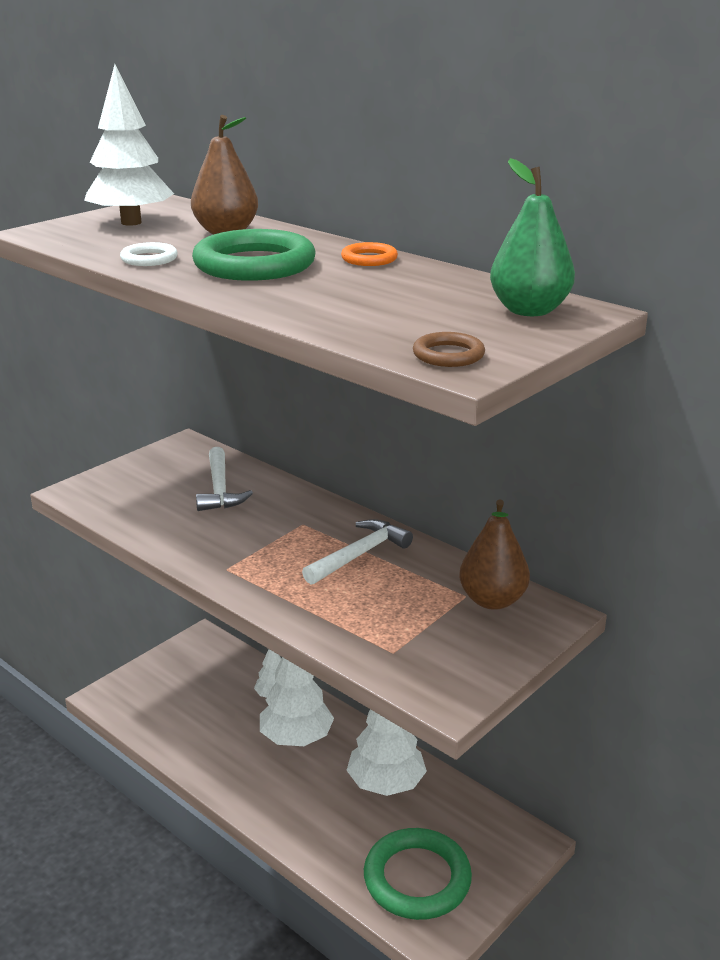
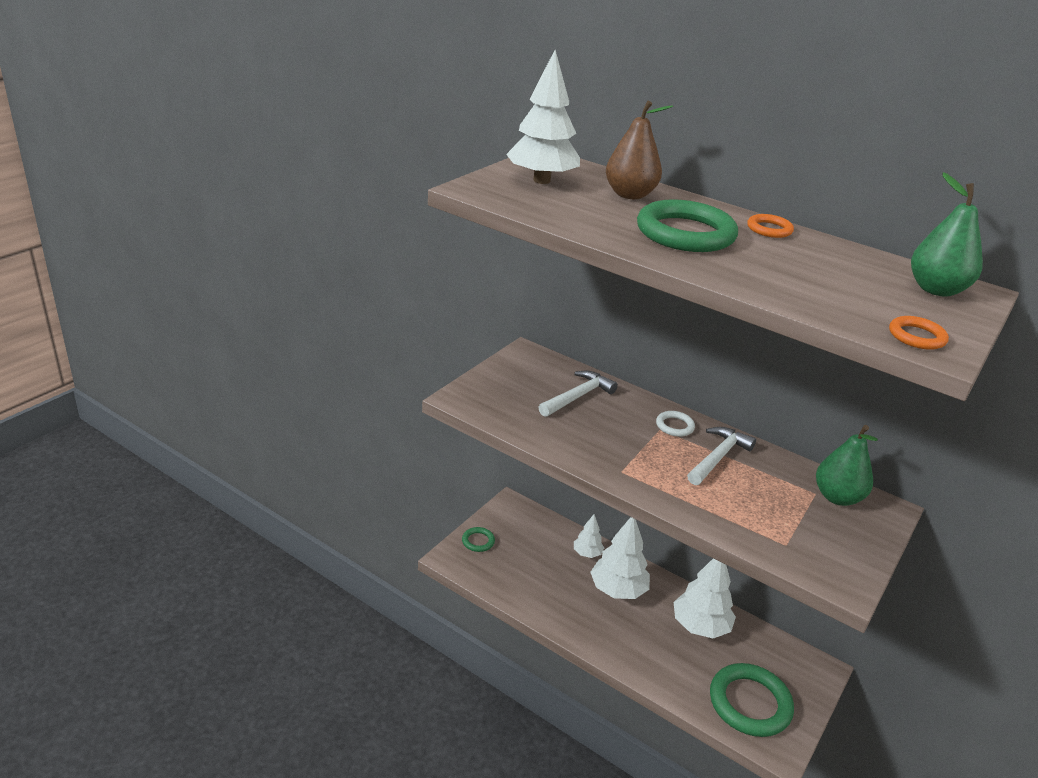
camera: 10 degrees left, 5 degrees up
(145, 678) = (478, 541): none -> green ring
(149, 259) = (595, 224): white ring -> white ring (674, 426)
(220, 489) = (578, 396): white hammer -> white hammer turned 120 degrees counterclockwise
(448, 355) = (916, 336): brown ring -> orange ring
(492, 600) = (837, 497): brown pear -> green pear

